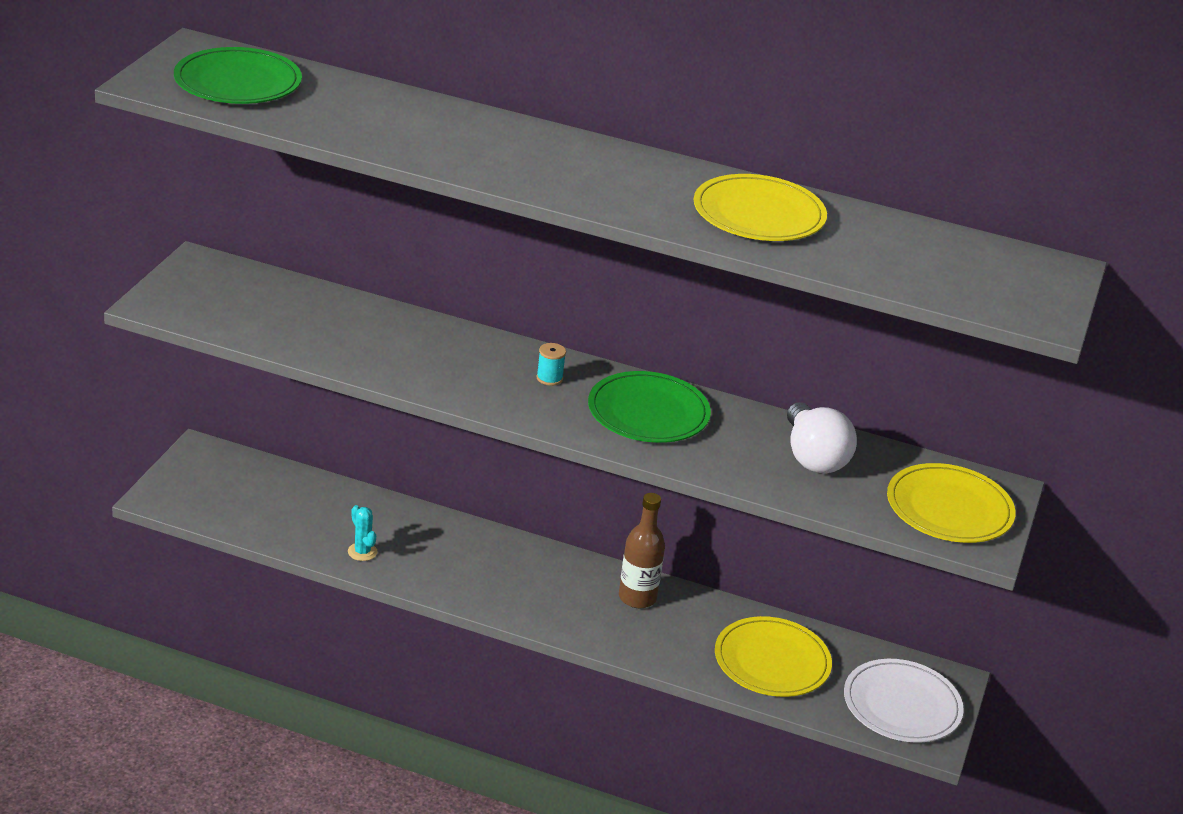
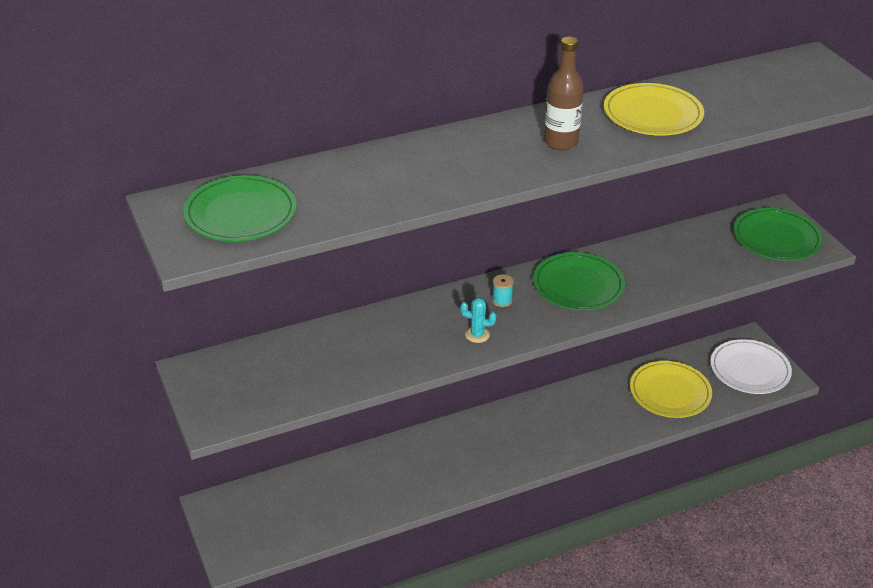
camera: 40 degrees left, 5 degrees up
(362, 552) = (397, 495): turquoise cactus -> turquoise cactus (477, 335)
(637, 598) = (565, 407): brown bottle -> brown bottle (561, 142)
(813, 457) = (684, 253): white light bulb -> none
(949, 508) = (776, 238): yellow plate -> green plate

